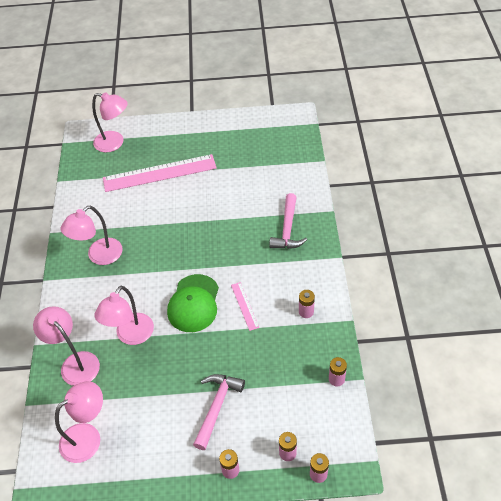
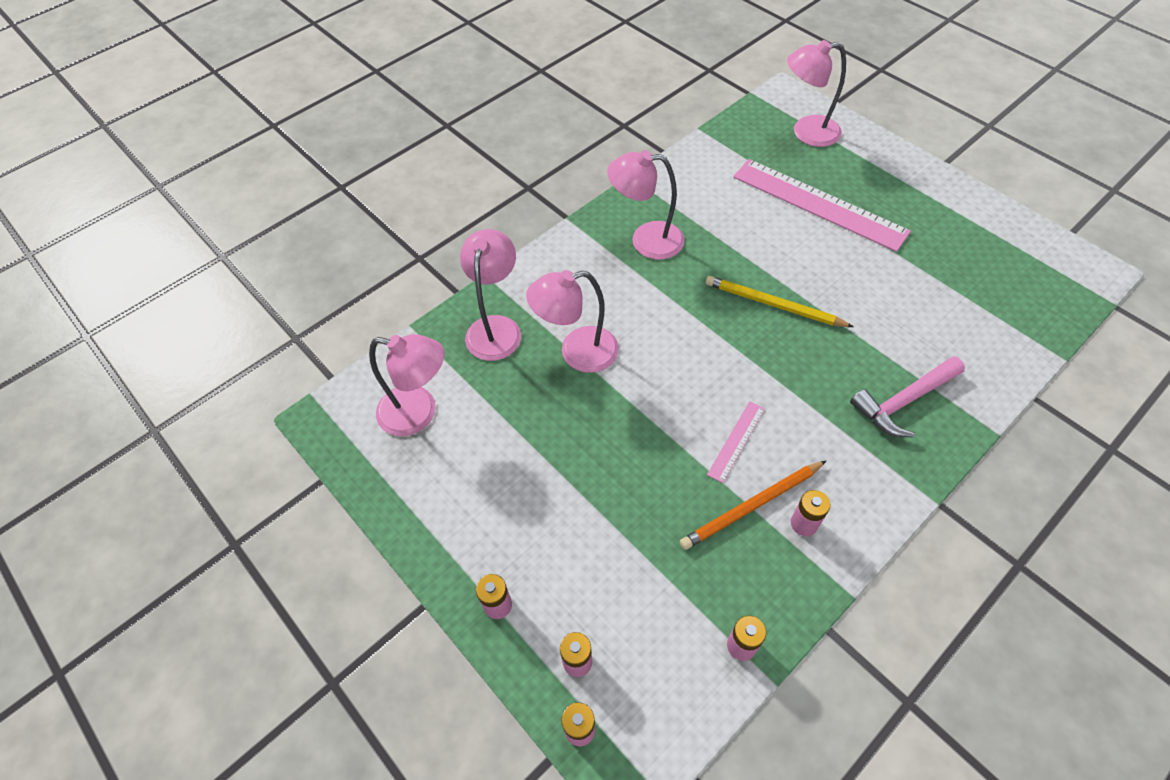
camera: 50 degrees right, 5 degrees up
(114, 143) = (806, 132): pink lamp -> pink lamp turned 105 degrees clockwise
(193, 235) = (774, 305): none -> yellow pencil
(193, 303) = (682, 382): green cap -> none
(217, 406) = (569, 520): pink hammer -> none
(280, 325) = (752, 506): none -> orange pencil

